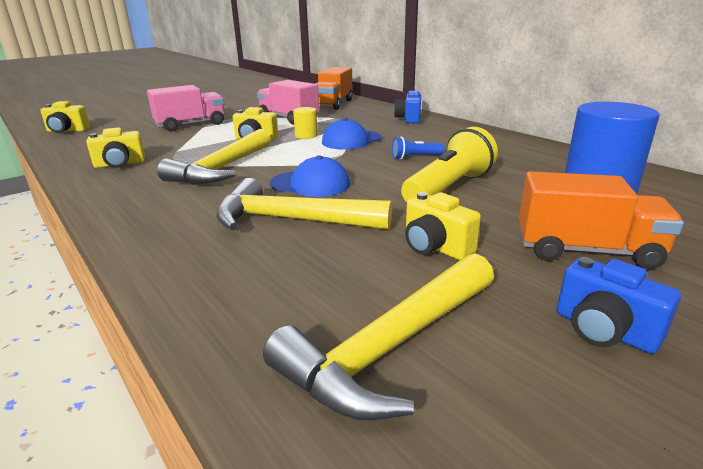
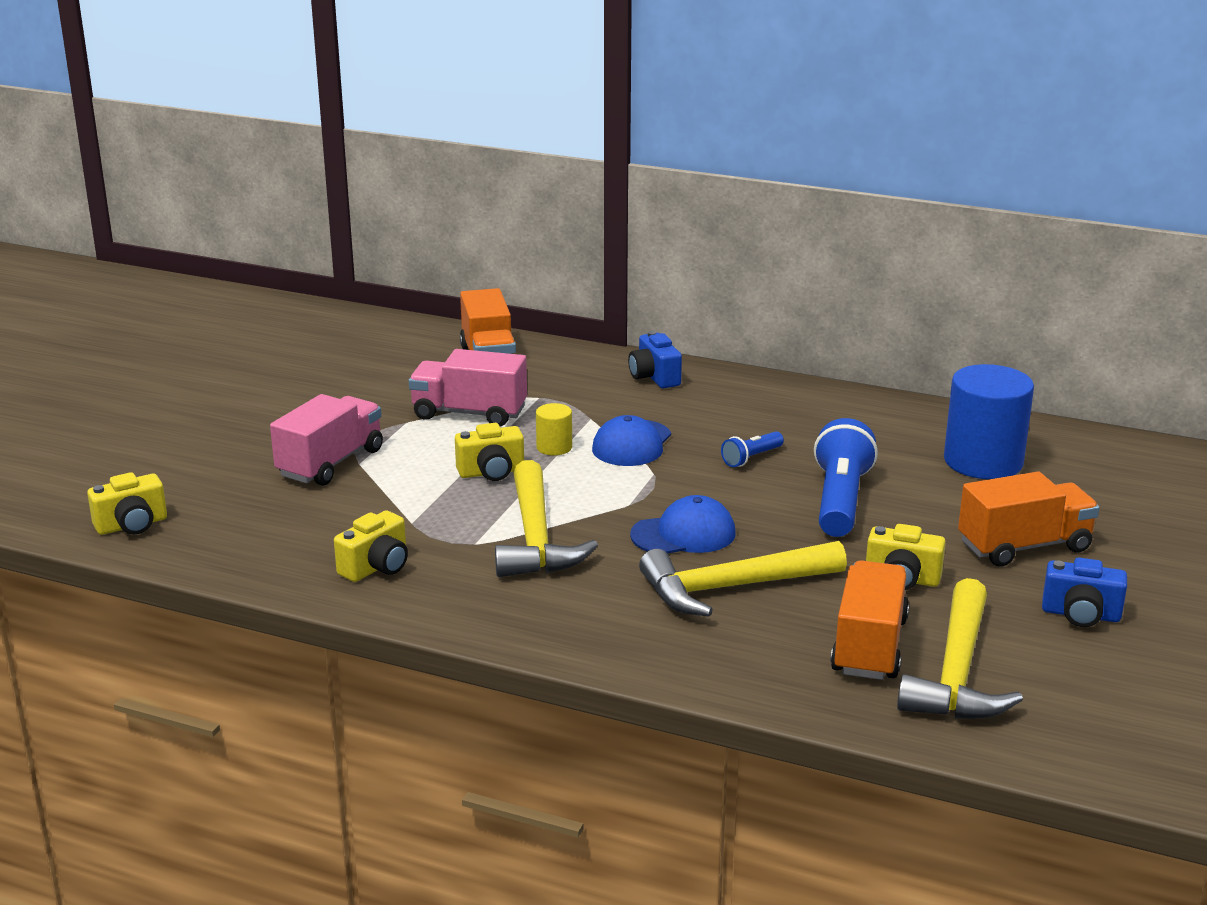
camera: 30 degrees left, 0 degrees up
(335, 292) = (869, 646): none -> orange truck
(448, 188) = (840, 500): yellow flashlight -> blue flashlight

